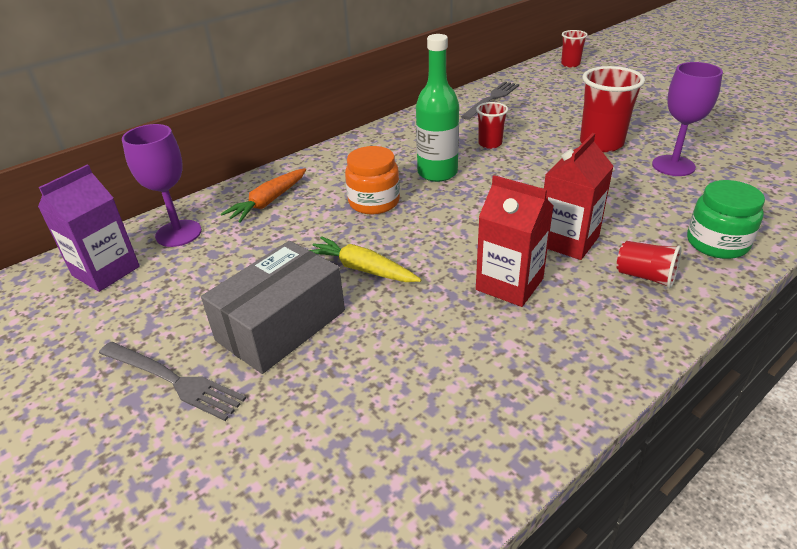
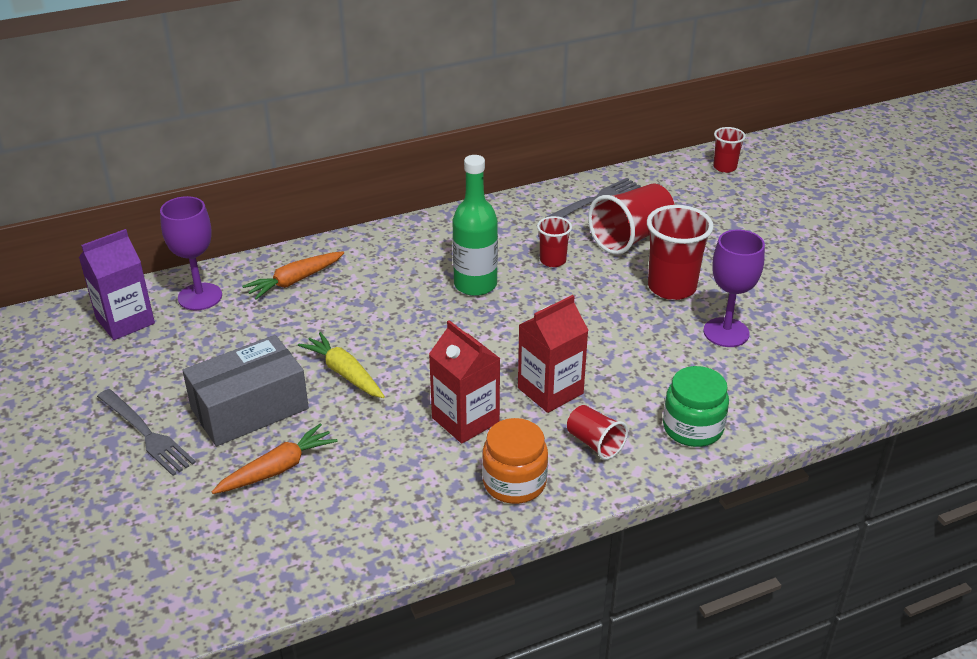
camera: 15 degrees right, 0 degrees up
(345, 381) = (277, 469): none -> orange carrot
(374, 202) = (393, 304): orange jar -> orange jar (514, 482)
(540, 117) = (631, 237): none -> red cup

